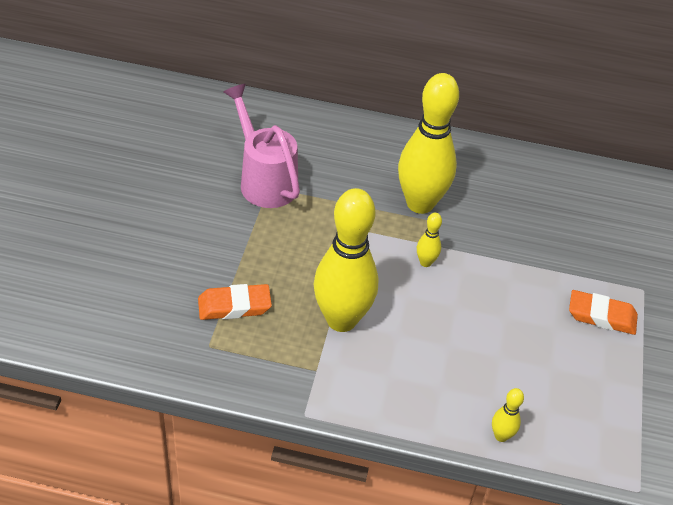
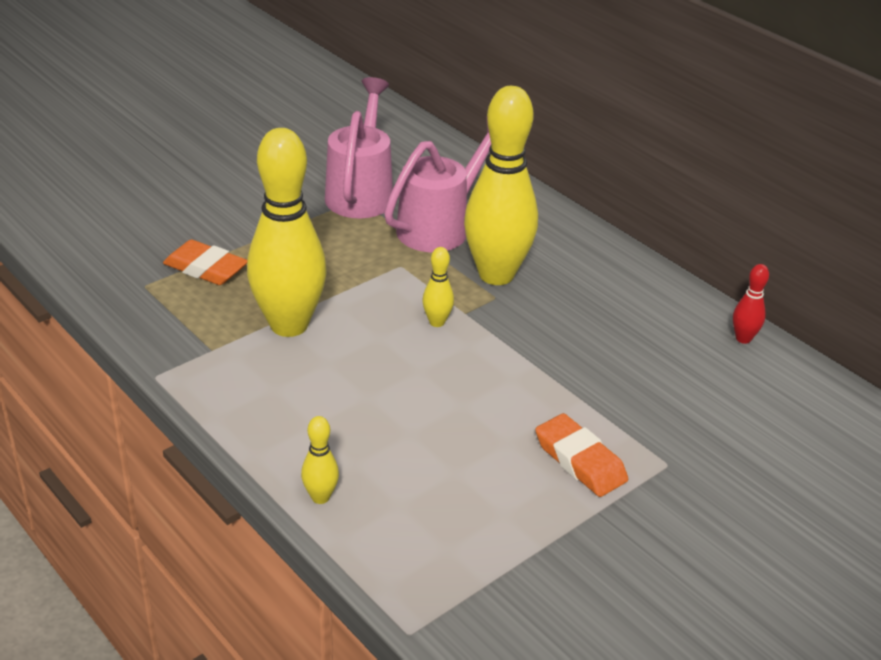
camera: 40 degrees right, 10 degrees down
(346, 182) = (440, 226): none -> pink watering can
(594, 175) = (743, 338): none -> red bowling pin

